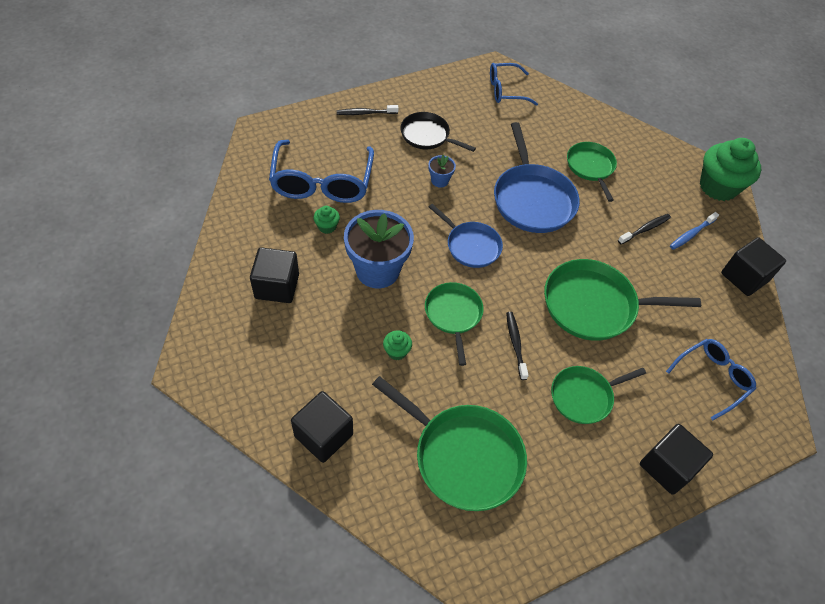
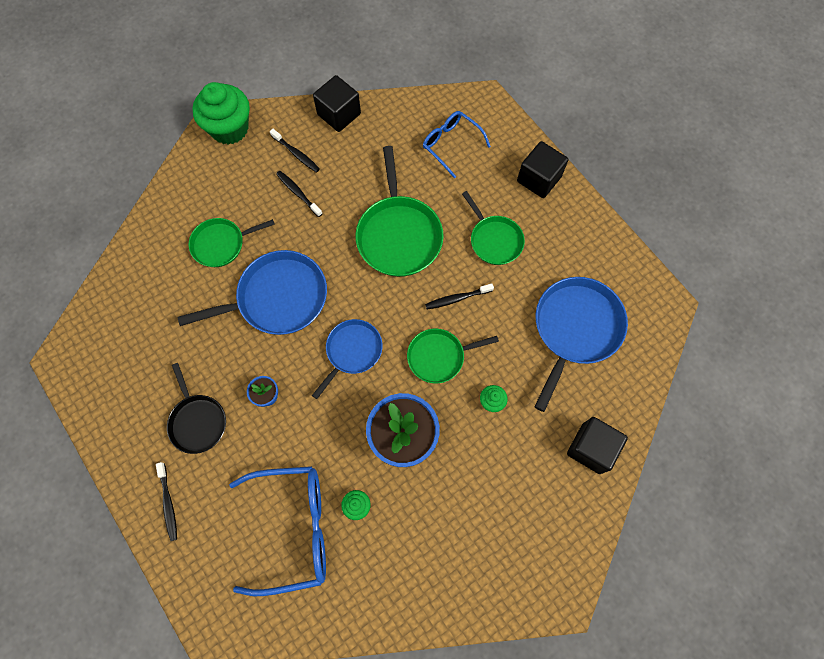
camera: 95 degrees left, 15 degrees up
(277, 286) = (446, 538): black cube -> none
(427, 135) = (198, 421): black pan -> black pan turned 45 degrees counterclockwise
(463, 456) = (575, 329): green pan -> blue pan
(505, 90) = (106, 342): blue glasses -> none
(691, 234) = (296, 154): blue toothbrush -> black toothbrush

